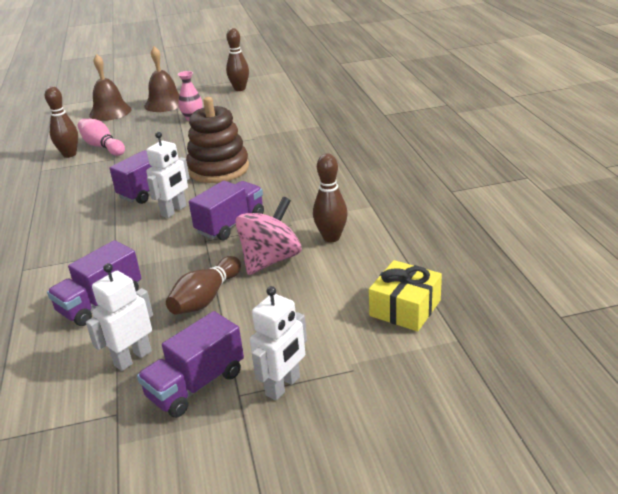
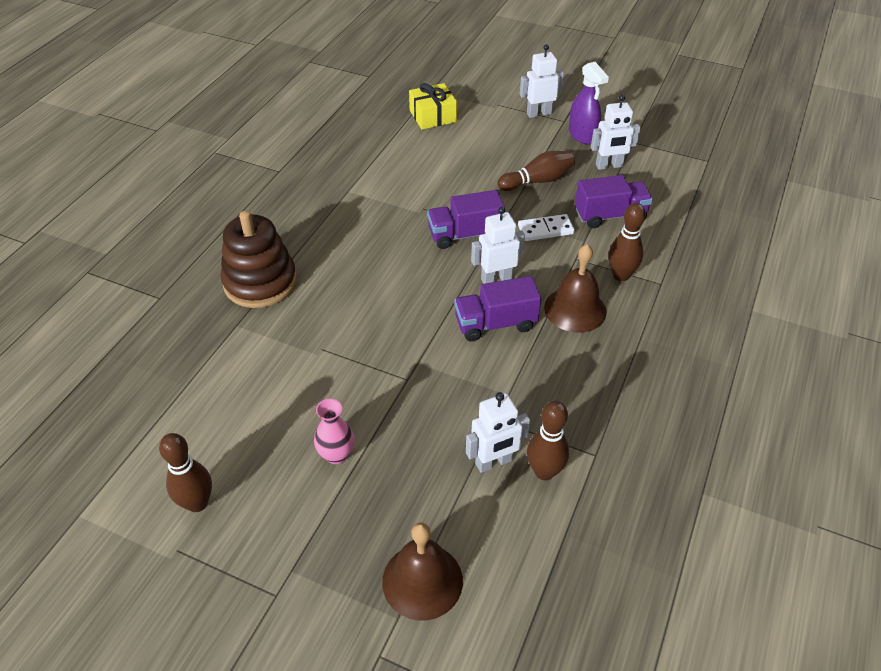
camera: 145 degrees left, 15 degrees up
(102, 146) = (494, 462): pink bowling pin -> white robot
(160, 260) = (545, 230): none -> white domino
(165, 104) = (330, 541): brown bell -> brown bell (575, 309)
(196, 385) = (582, 135): purple truck -> purple spray bottle
(218, 169) = (407, 316): brown stacking toy -> brown stacking toy (260, 282)
(270, 260) = (470, 186): pink spinning top -> none
(331, 237) = (411, 180): brown bowling pin -> brown bowling pin (620, 275)

